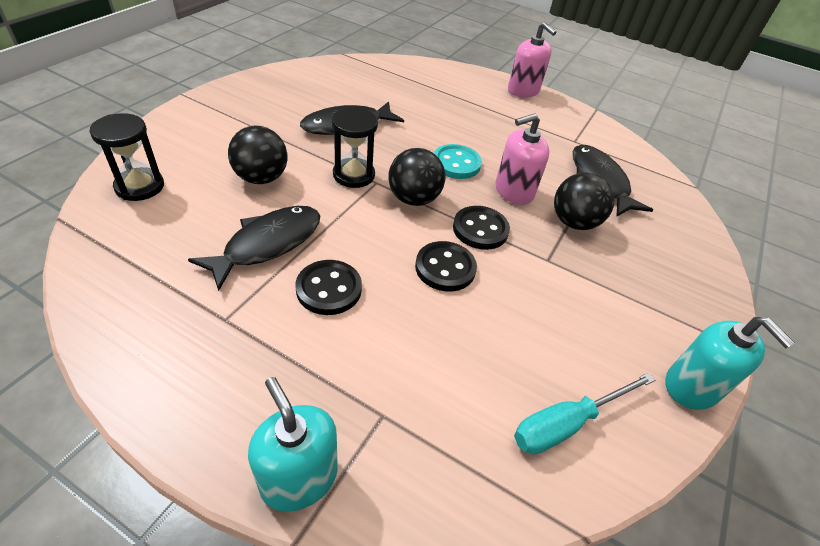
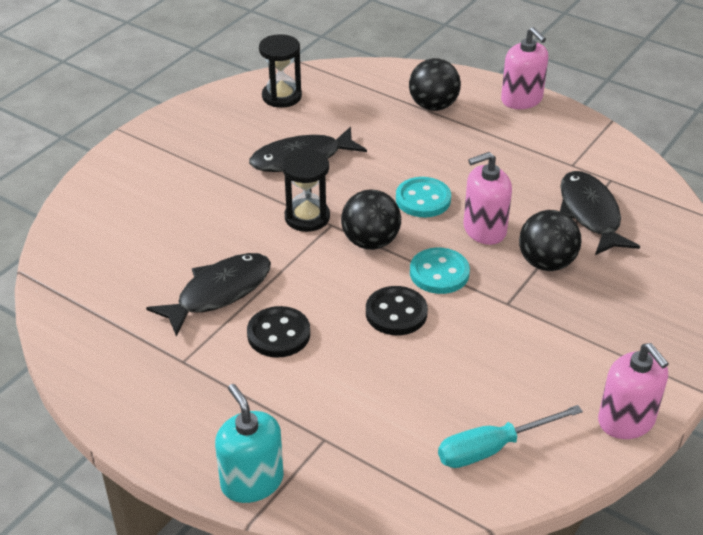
camera: 10 degrees right, 5 degrees down
(140, 186) = (90, 237): black hourglass -> black hourglass (281, 96)
(261, 178) = (210, 224): black ball -> black ball (433, 106)
(480, 229) = (439, 273): black button -> turquoise button
(691, 387) = (626, 420): turquoise soap dispenser -> pink soap dispenser

